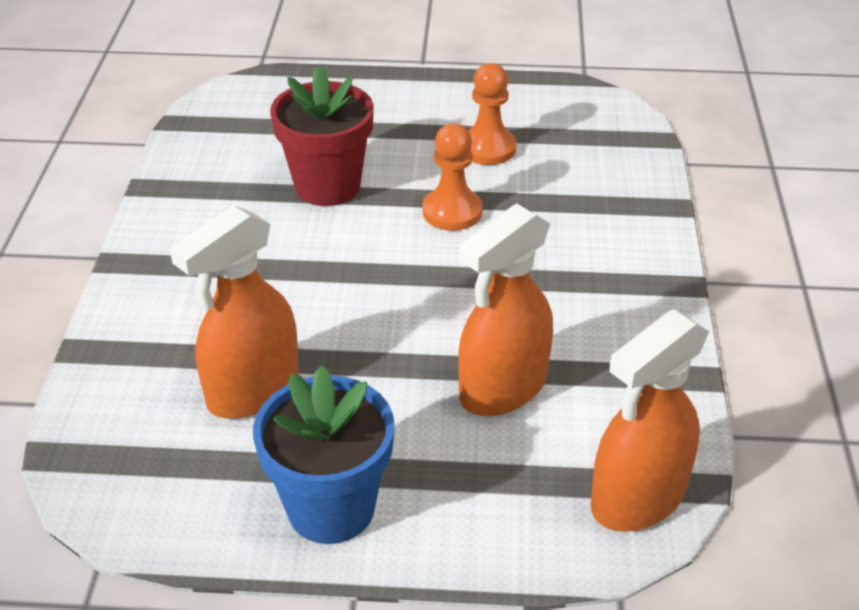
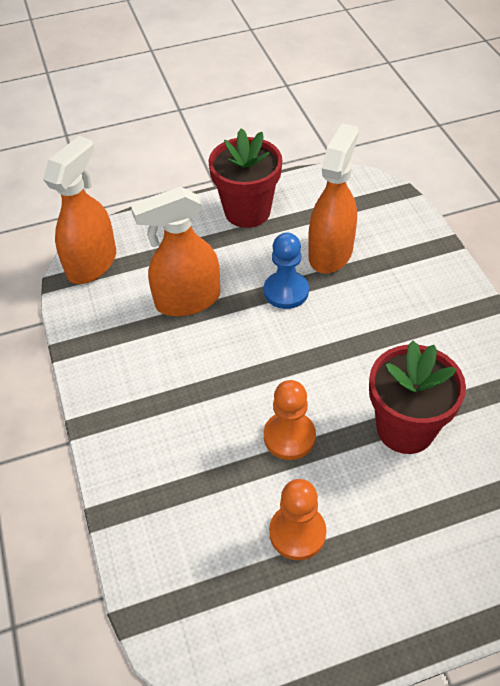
camera: 160 degrees right, 10 degrees up
(331, 508) = (247, 211): blue flower pot -> red flower pot
(356, 356) = (286, 291): none -> blue pawn
(502, 388) = (187, 300): orange spray bottle -> orange spray bottle turned 135 degrees counterclockwise

